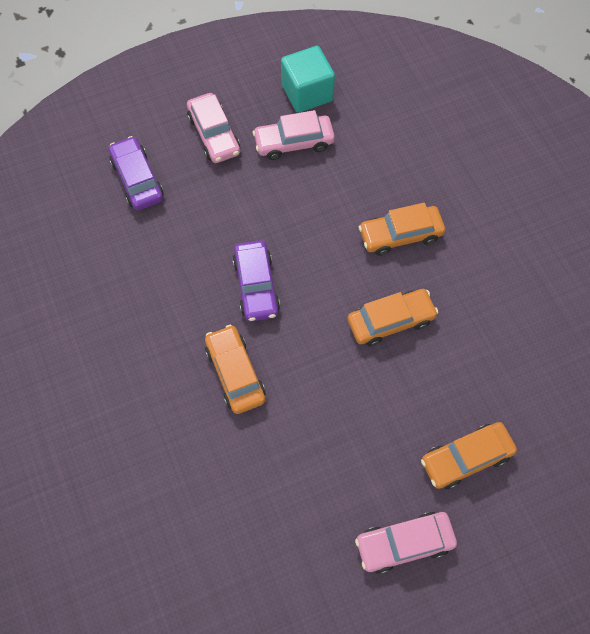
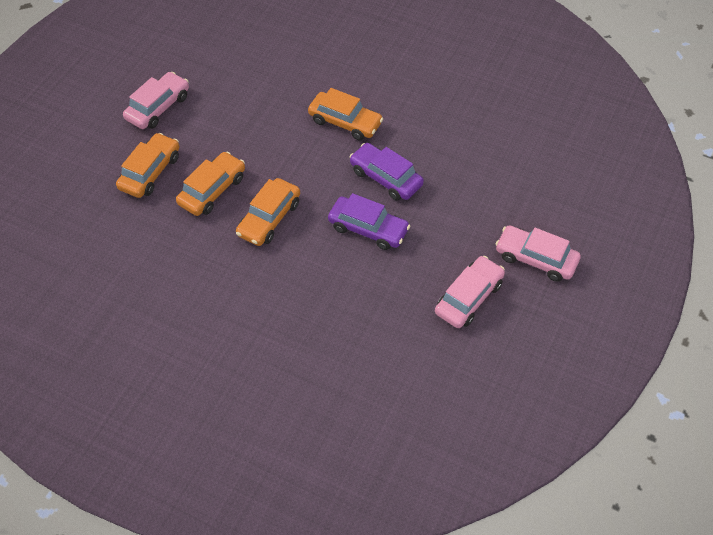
camera: 140 degrees right, 10 degrees down
(137, 179) = (548, 187): purple car -> purple car (368, 229)
(307, 93) = (505, 350): turquoise cube -> none
(400, 235) = (314, 284): orange car -> orange car (212, 190)

